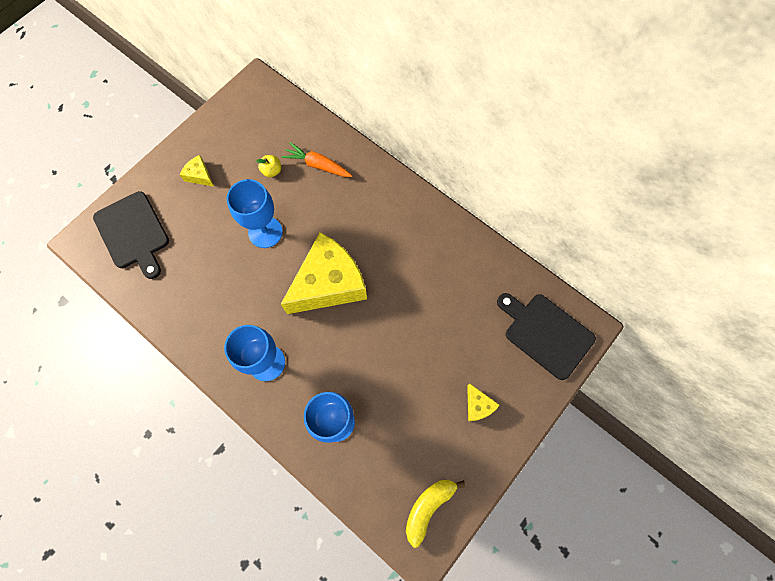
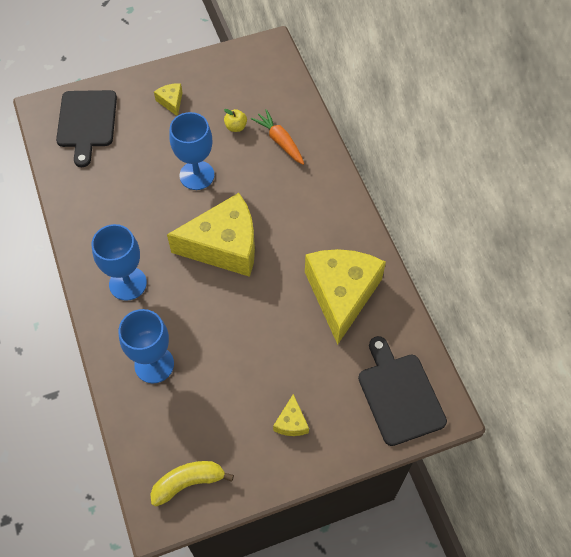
camera: 30 degrees right, 10 degrees down
(450, 274) = (341, 294): none -> yellow cheese

